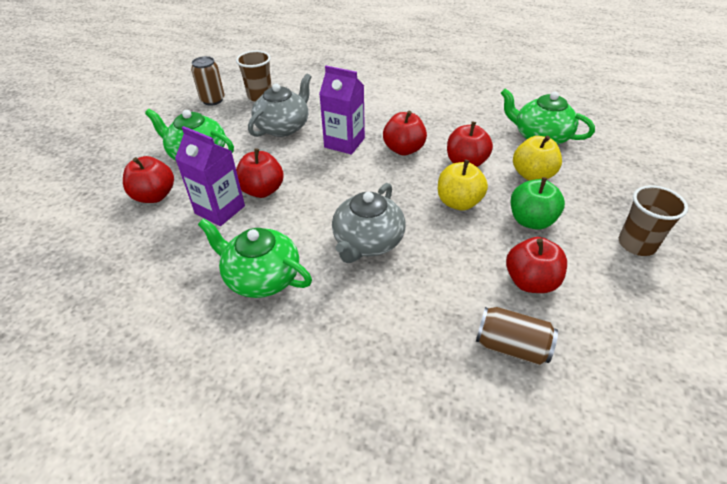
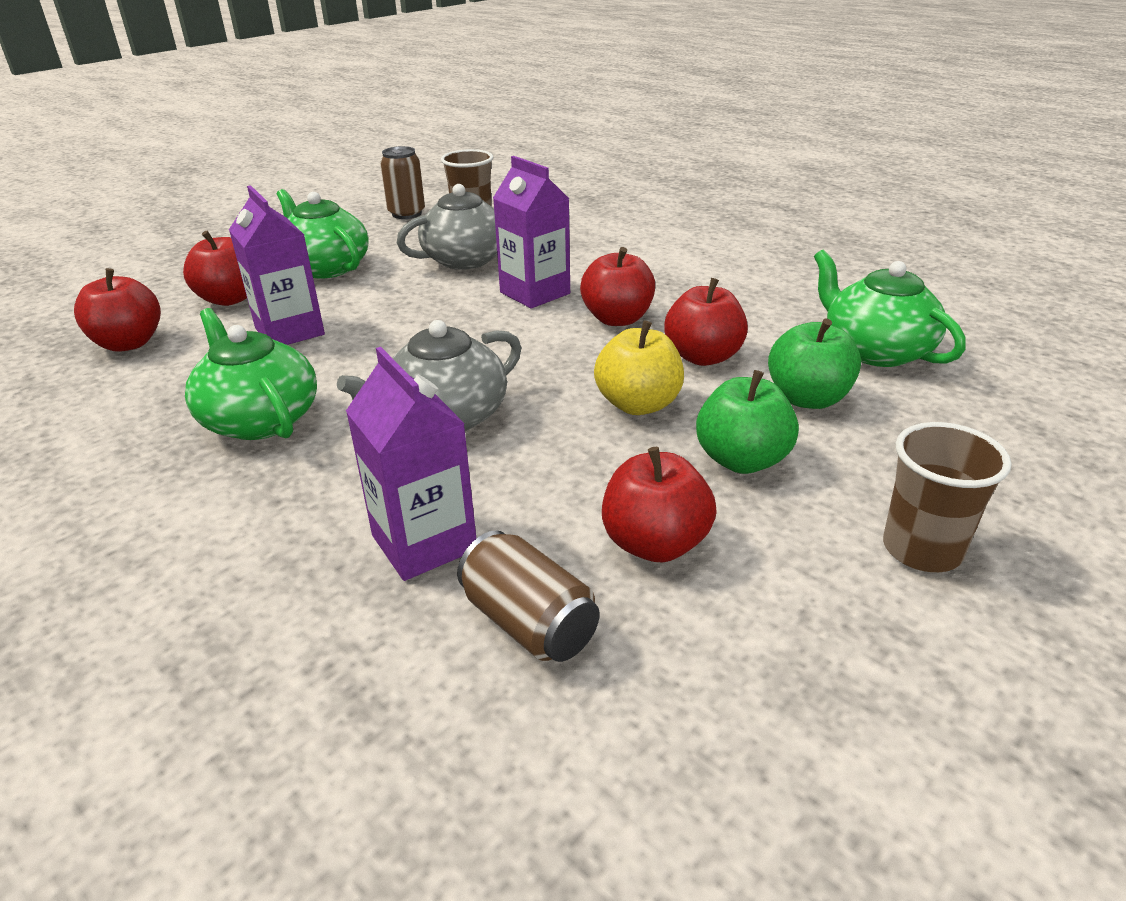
camera: 25 degrees right, 10 degrees down
(262, 190) = (365, 323): red apple -> red apple (129, 343)
(425, 322) = (424, 543): none -> purple carton
(532, 175) = (808, 398): yellow apple -> green apple

